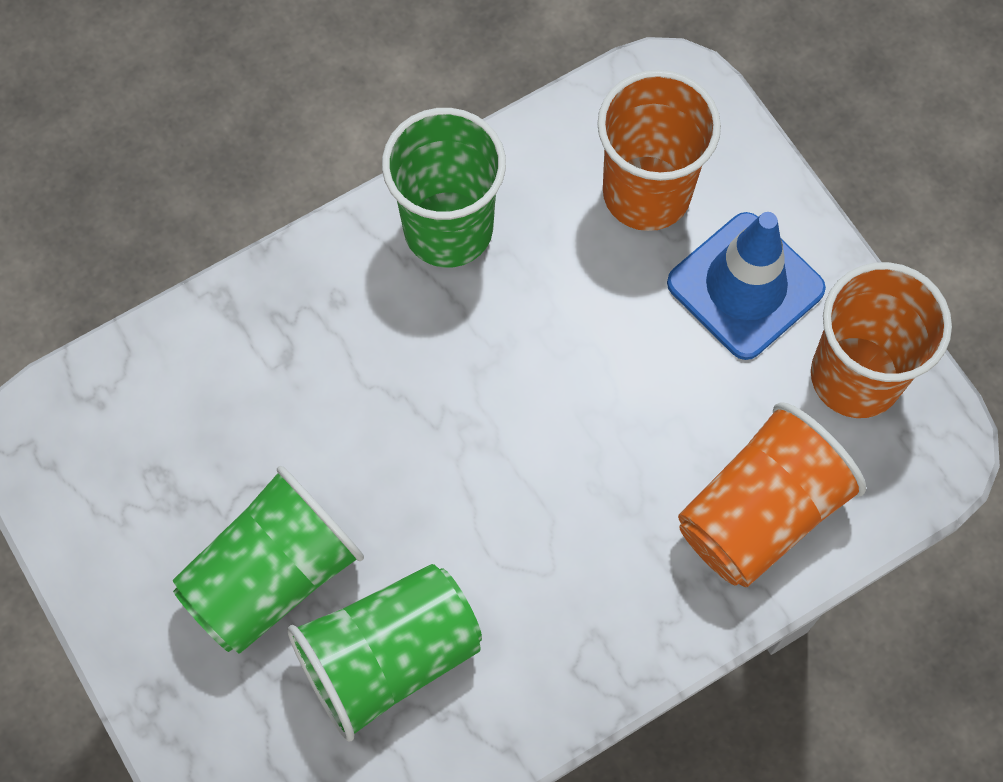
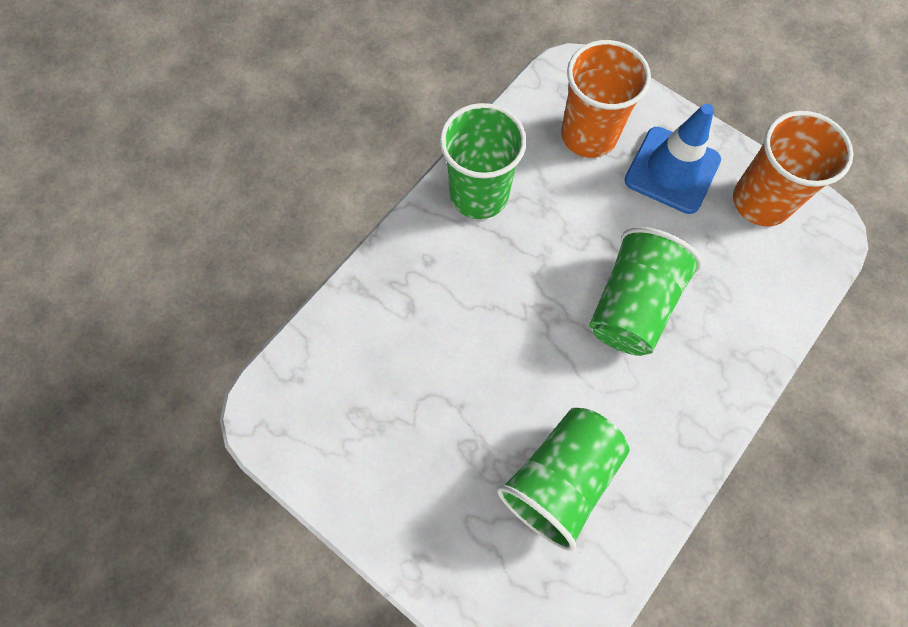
camera: 20 degrees left, 0 degrees up
(273, 575) = (461, 452): green cup -> green cup (632, 305)
(760, 512) = (746, 302): orange cup -> none

